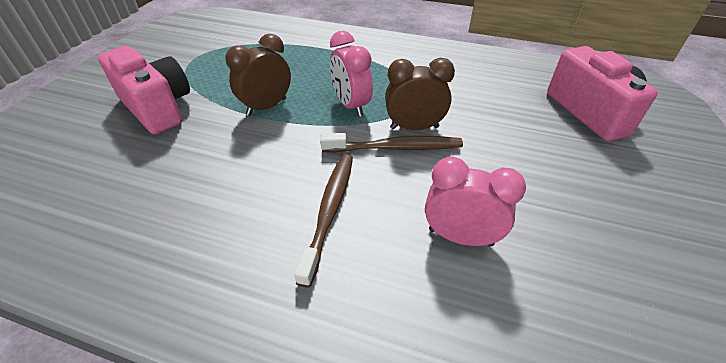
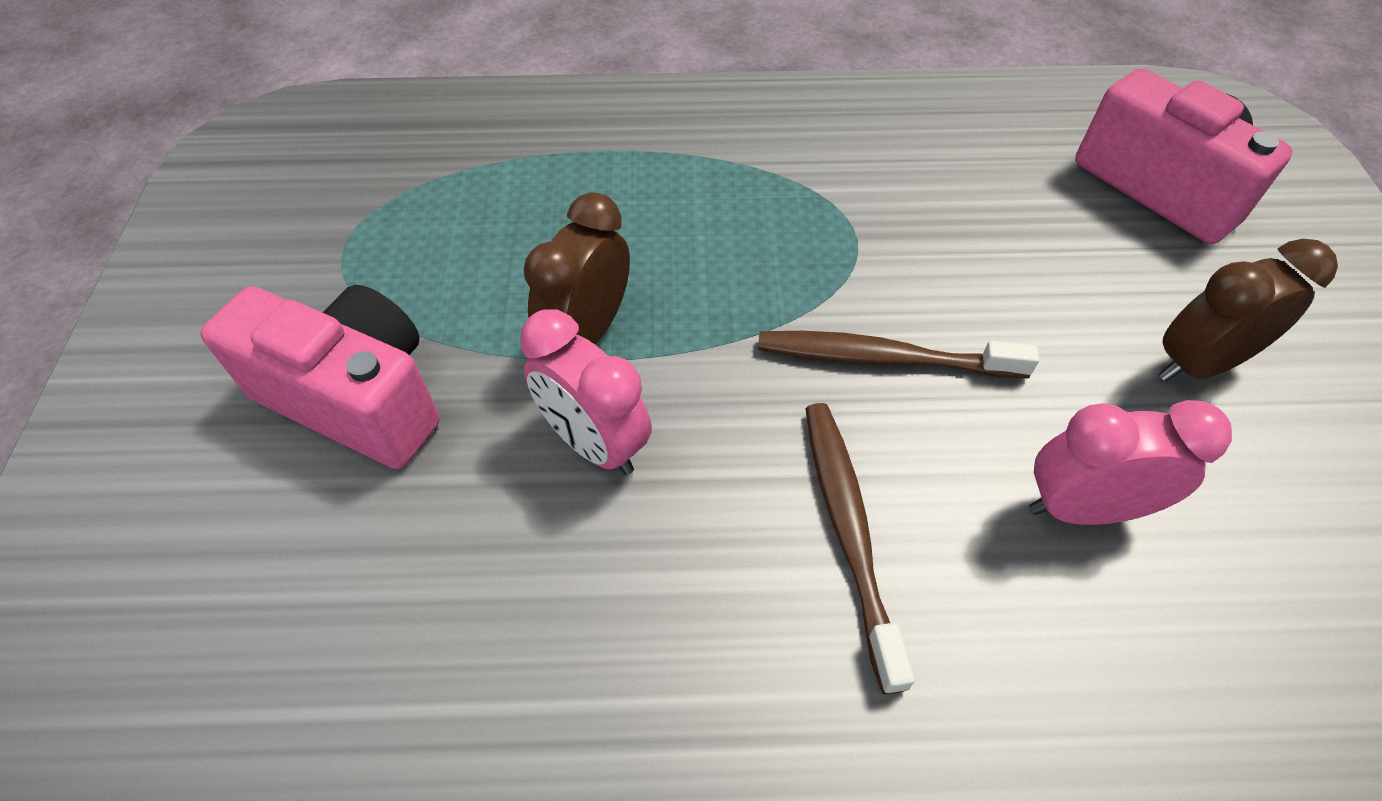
camera: 20 degrees left, 10 degrees up
(351, 105) = (750, 283): pink clock -> pink clock (594, 443)
(395, 148) = (883, 358): brown toothbrush -> brown toothbrush turned 150 degrees counterclockwise
(414, 127) = (892, 303): brown clock -> brown clock (1197, 364)

